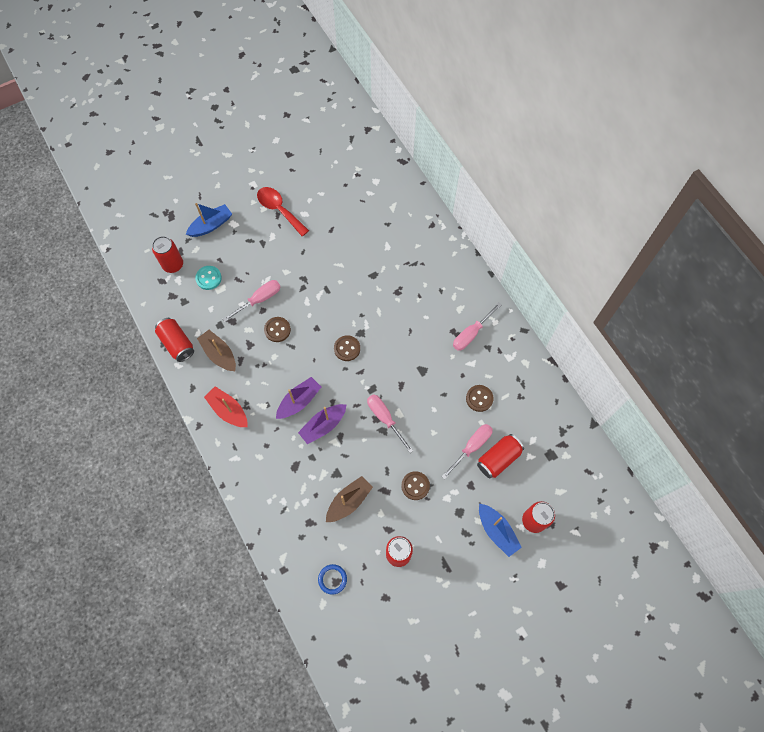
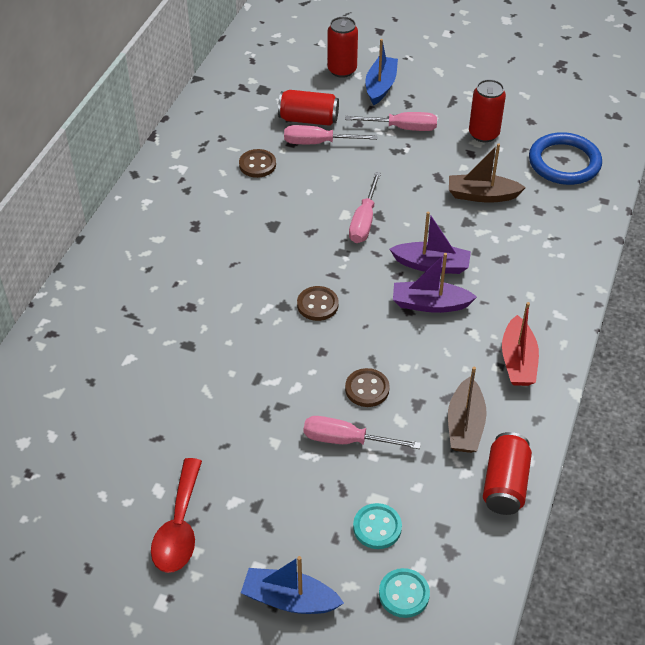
camera: 130 degrees left, 20 degrees down
(173, 265) = (404, 594): red can -> turquoise button
(332, 579) = (564, 162): blue ring -> blue ring, size x2.00
(415, 486) = (406, 159): brown button -> none
(471, 334) = (183, 211): pink screwdriver -> pink screwdriver (402, 128)

